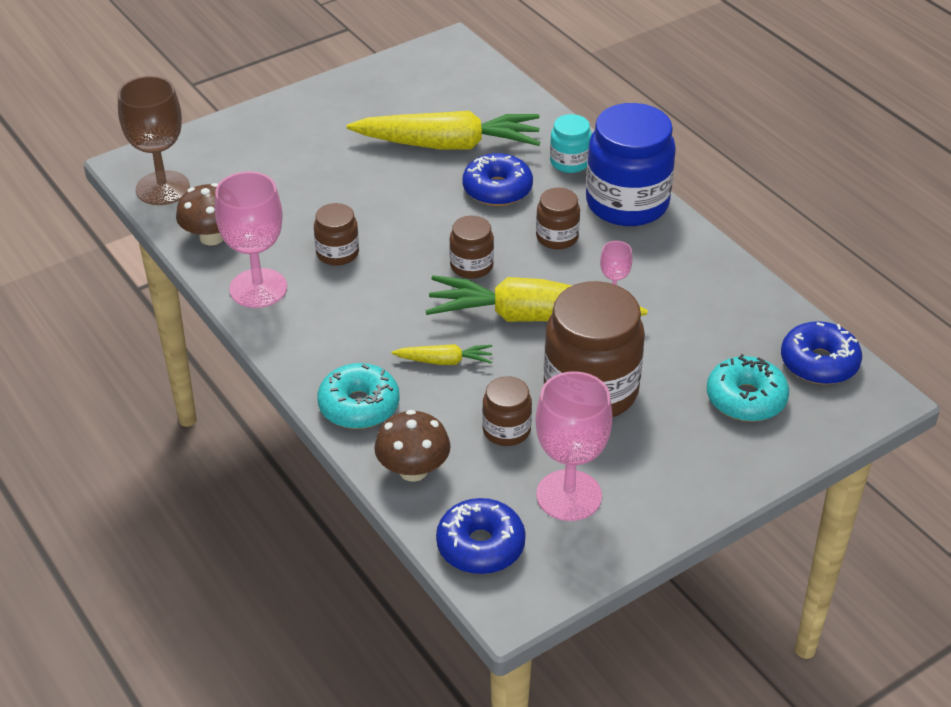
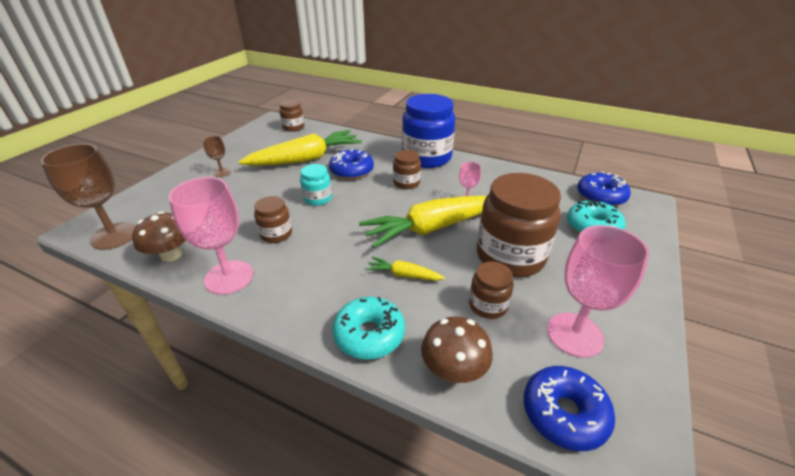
camera: 30 degrees left, 5 degrees down
(323, 131) = (222, 172): none -> brown goblet
(444, 361) = (404, 275): yellow carrot -> yellow carrot turned 135 degrees counterclockwise
(471, 266) = (371, 212): brown jar -> brown jar (293, 127)
(569, 162) = (379, 149): turquoise jar -> turquoise jar (317, 198)

